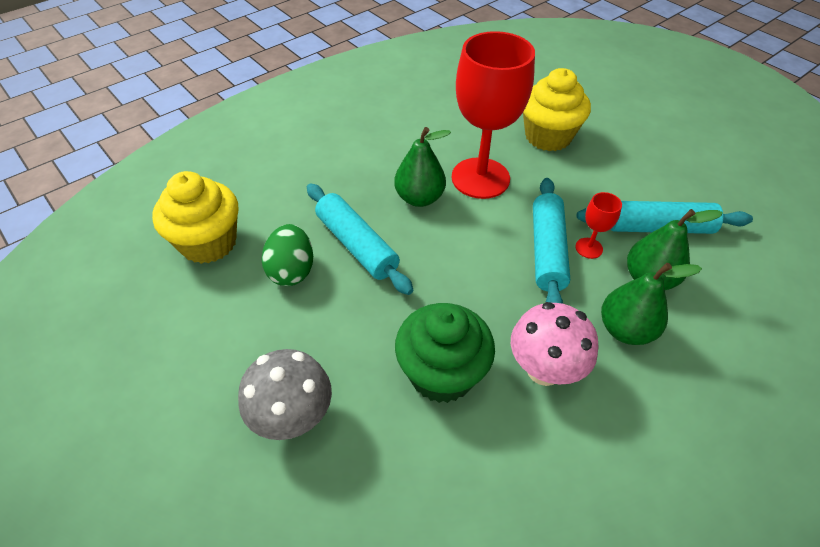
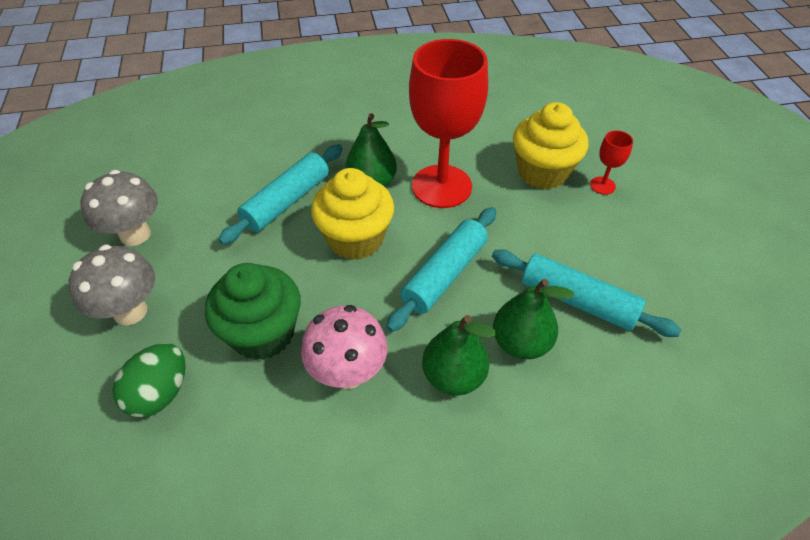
camera: 30 degrees right, 0 degrees up
(208, 243) = (182, 155): yellow cupcake -> yellow cupcake (355, 239)
(229, 341) = (135, 234): none -> grey mushroom
(292, 271) = (221, 201): green egg -> green egg (160, 393)
(357, 245) = (287, 201): turquoise rolling pin -> turquoise rolling pin turned 45 degrees clockwise
(589, 248) = (487, 289): red goblet -> red goblet (602, 185)

